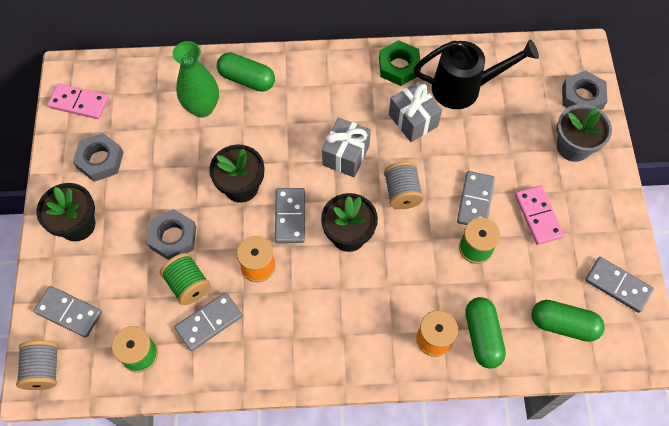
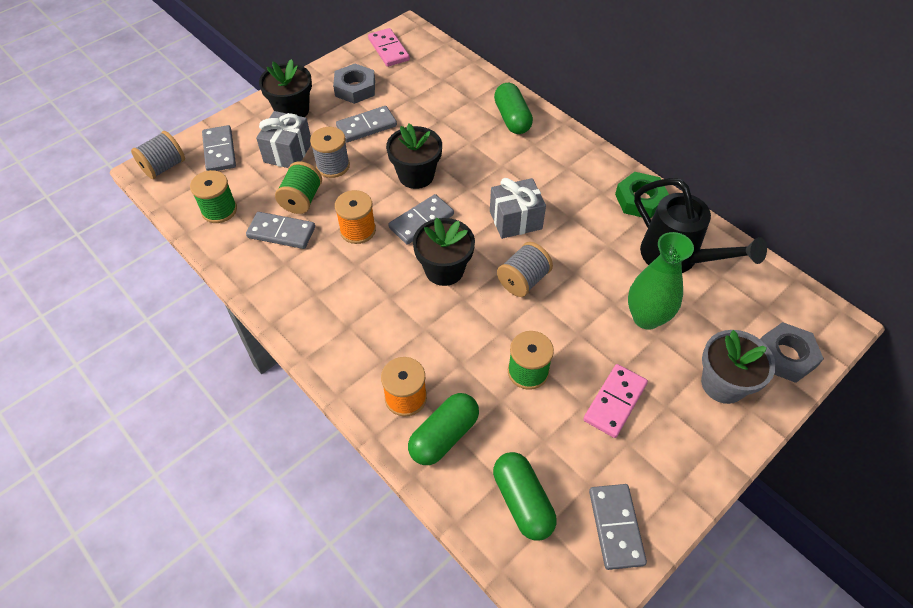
camera: 50 degrees right, 10 degrees down
(173, 237) = (333, 166): grey nut -> grey spool
(202, 107) = (458, 111): green vase -> green vase (646, 317)
(413, 120) = (601, 243): grey gift -> grey gift (288, 152)
(475, 201) = (574, 340): grey domino -> grey domino (366, 126)

